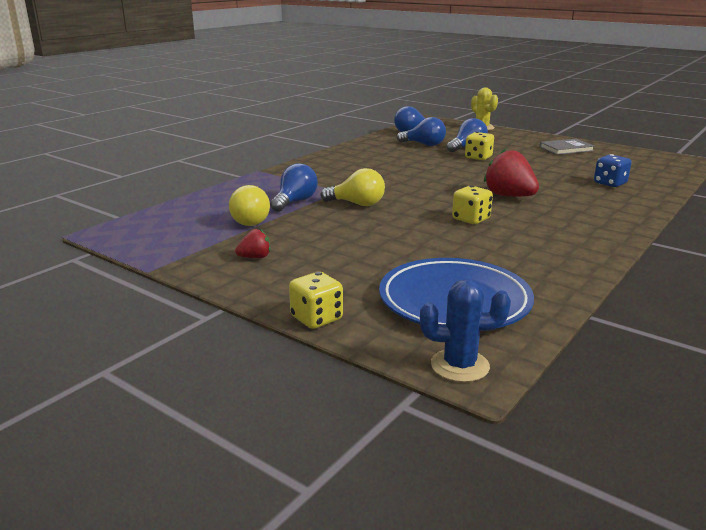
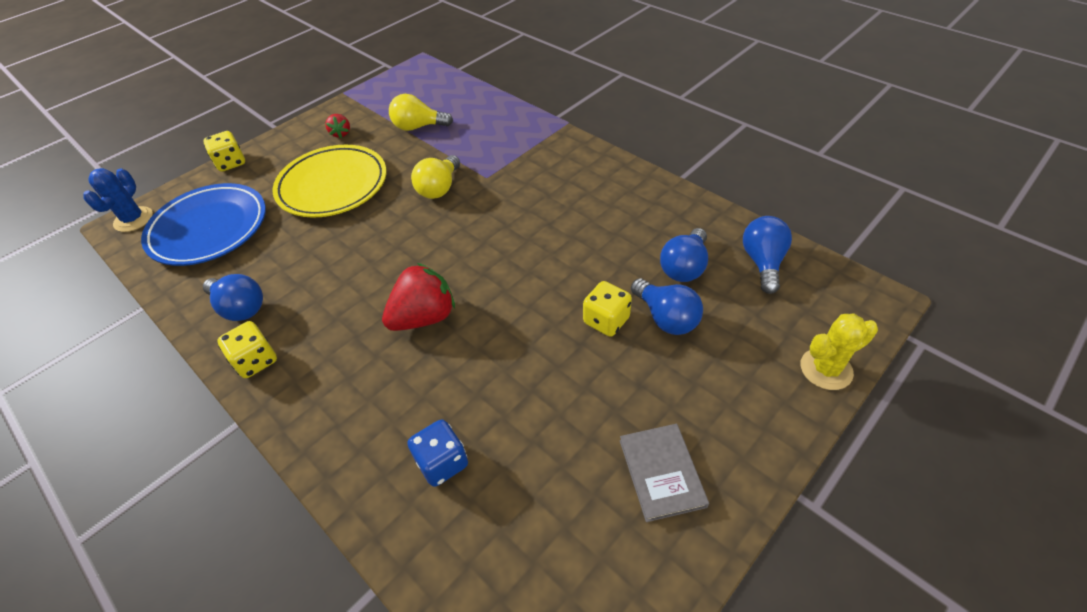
camera: 100 degrees right, 25 degrees up
(295, 202) = (459, 149): blue light bulb -> blue light bulb (240, 308)
(360, 247) = (333, 186): none -> yellow plate
(471, 219) = (363, 267): yellow dice -> yellow dice (256, 361)

